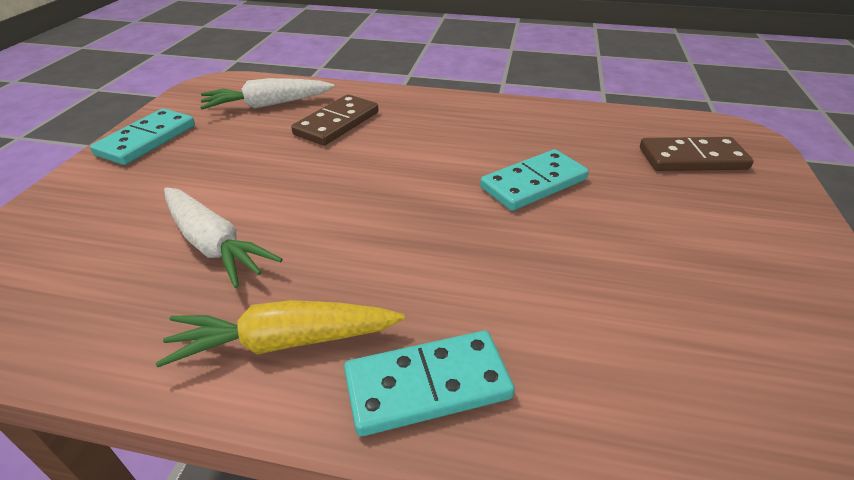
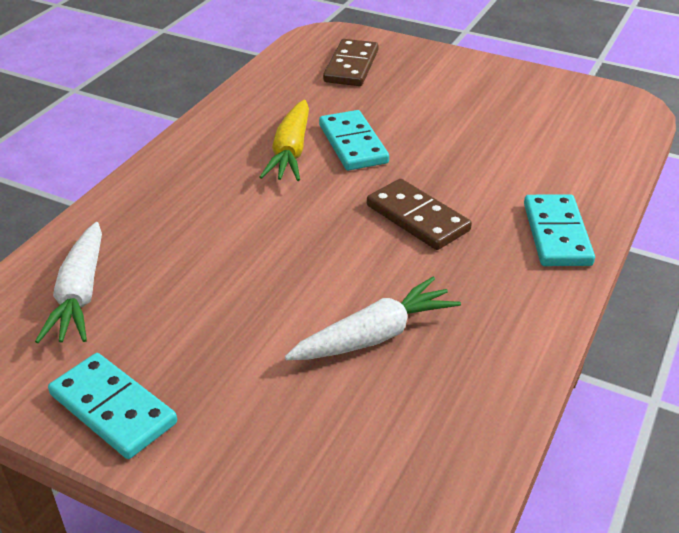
camera: 75 degrees left, 0 degrees up
(285, 342) = (508, 294): yellow carrot -> yellow carrot (291, 151)
(337, 123) = (172, 241): brown domino -> brown domino (417, 218)

